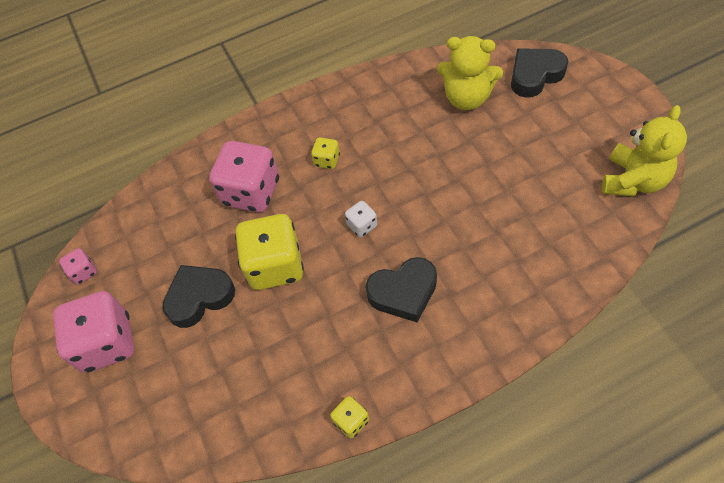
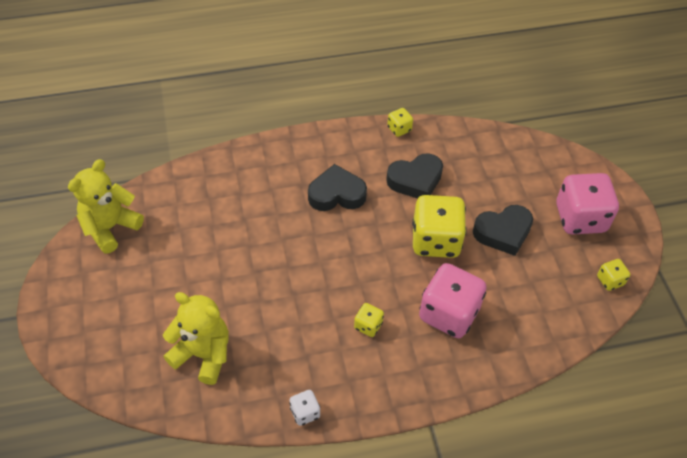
camera: 175 degrees left, 5 degrees down
(84, 272) = (610, 281): pink dice -> yellow dice
(362, 225) = (353, 253): white dice -> white dice (305, 412)
(535, 75) = (121, 359): black heart -> black heart (415, 180)

